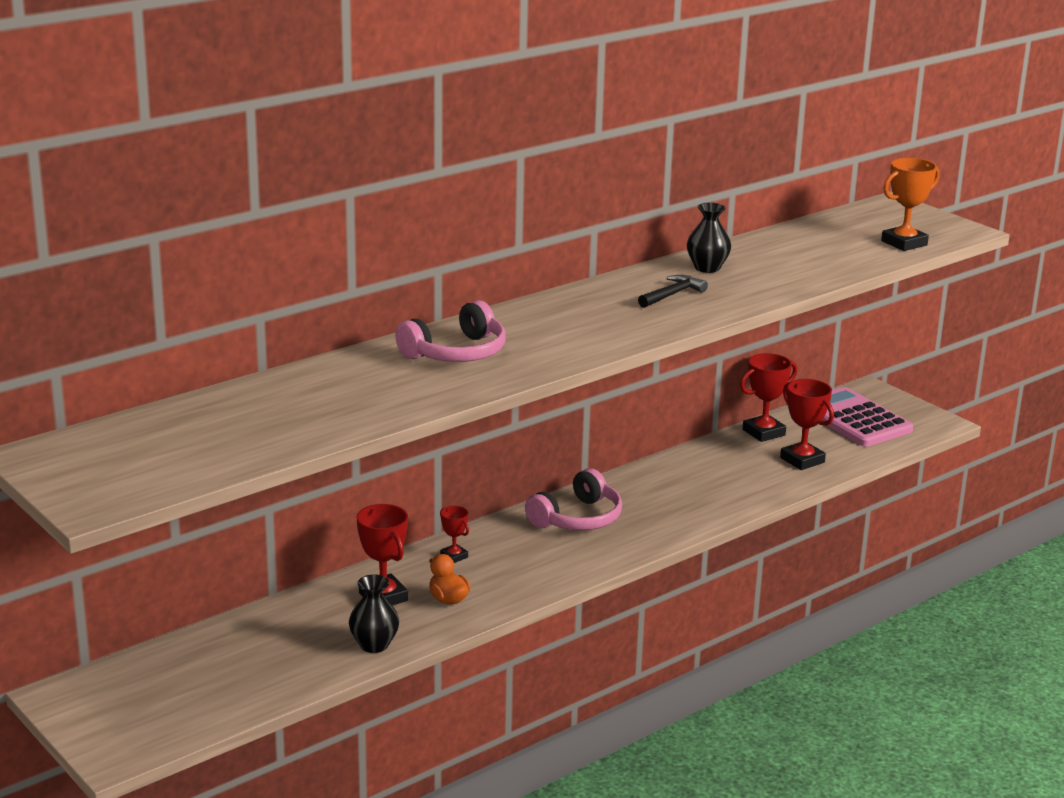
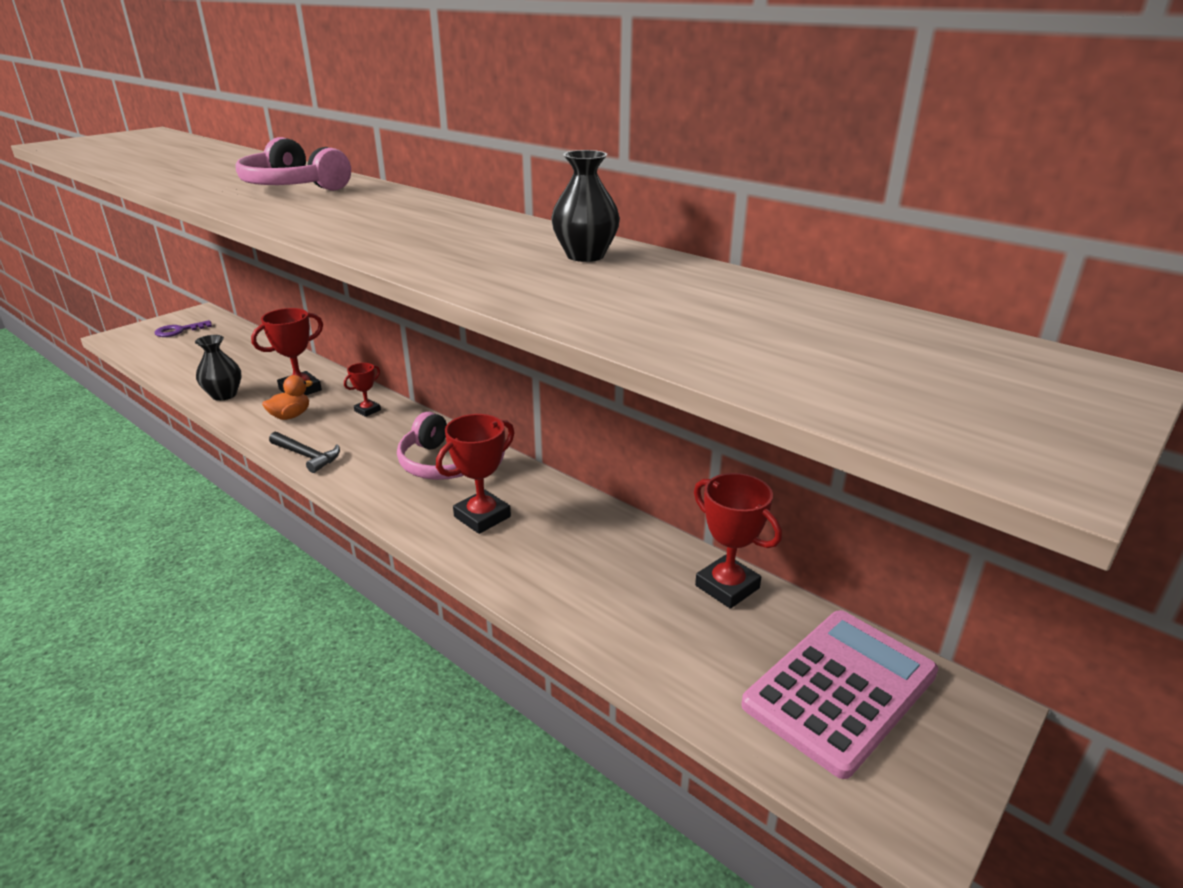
camera: 80 degrees right, 5 degrees up
(128, 703) = (179, 331): none -> purple key
(672, 294) = (474, 244): black hammer -> black hammer (307, 456)
(802, 460) = (655, 630): red trophy -> red trophy (482, 517)
(904, 243) = (848, 388): orange trophy -> none

